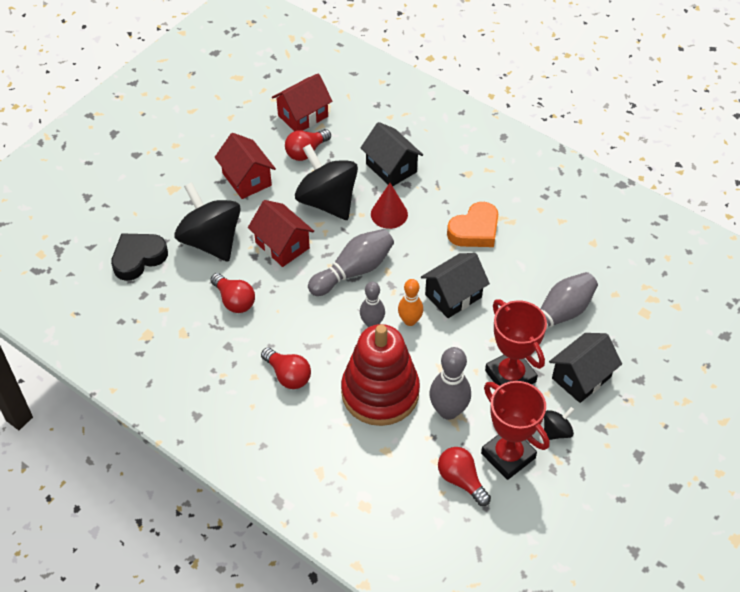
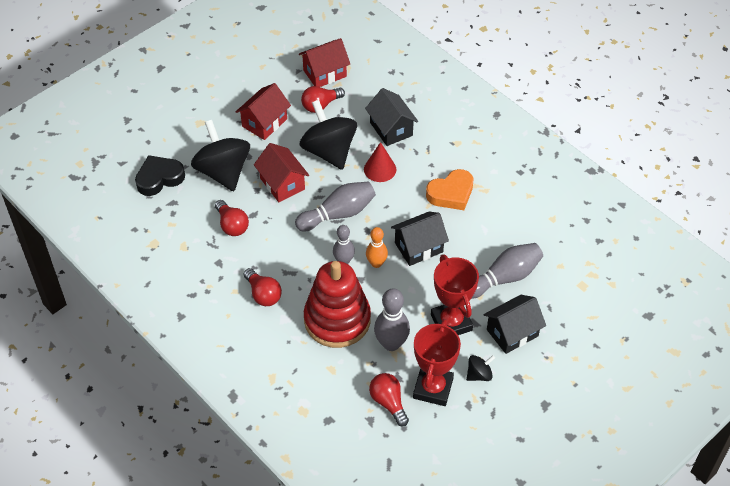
camera: 10 degrees right, 0 degrees up
(247, 179) = (264, 123): red house -> red house turned 60 degrees clockwise
(508, 455) = (433, 388): red trophy -> red trophy turned 45 degrees clockwise

